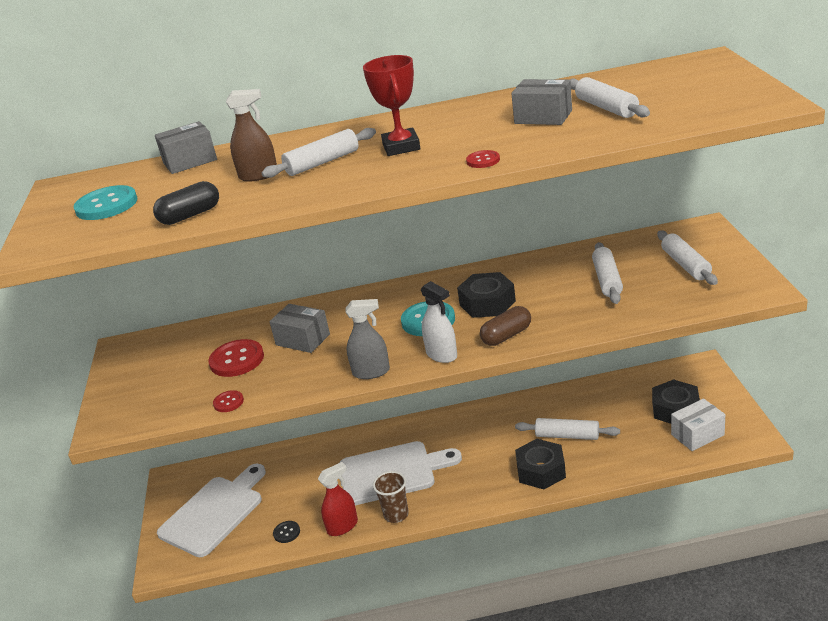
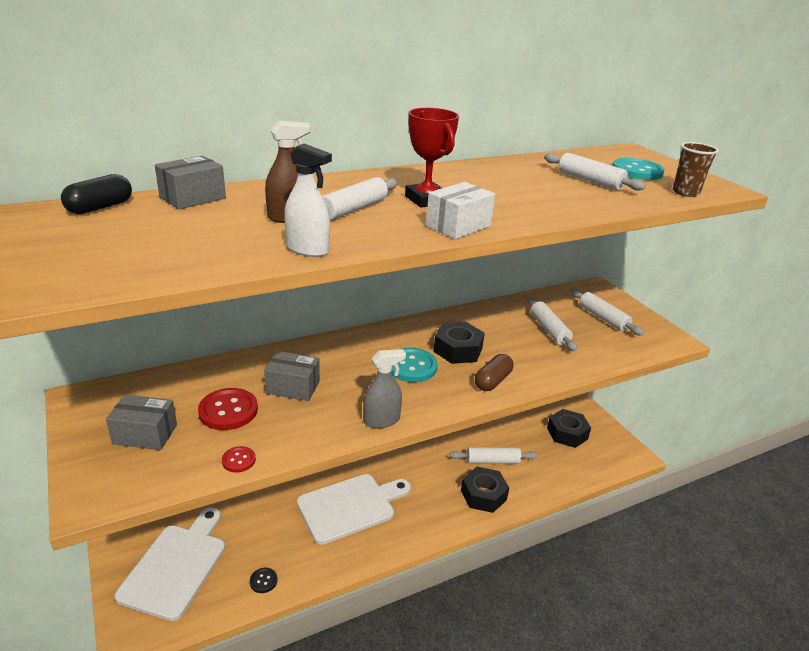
camera: 25 degrees left, 0 degrees up
(106, 205) = (112, 239): turquoise button -> turquoise button (637, 171)
(190, 215) = (235, 256): black capsule -> black capsule (100, 207)
(342, 526) = (320, 568): red spray bottle -> none
(396, 515) = (369, 550): brown cup -> brown cup (685, 192)
(441, 355) = (442, 401): white spray bottle -> white spray bottle (308, 249)
(483, 160) = (522, 218): red button -> none
(543, 117) = (541, 184): grey box -> grey box (145, 434)
(697, 435) = (593, 454): white box -> white box (458, 226)

